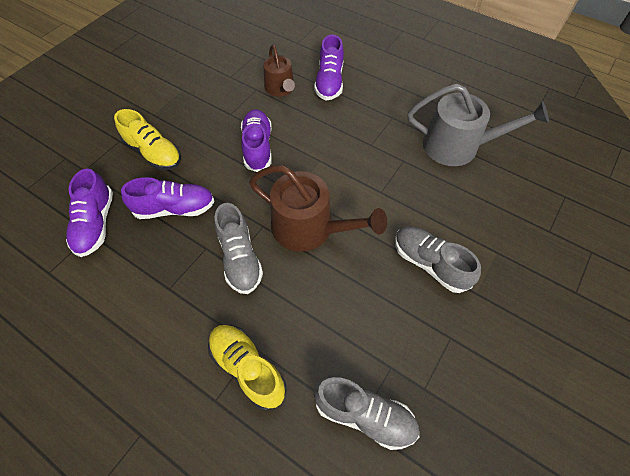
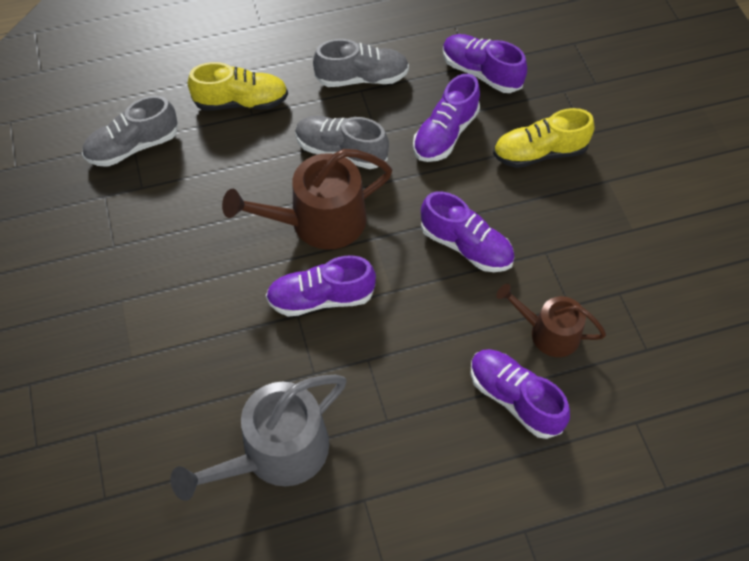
camera: 130 degrees right, 0 degrees up
(359, 188) = (321, 298): none -> purple shoe
(430, 263) = (183, 288): grey shoe -> grey shoe (362, 78)

